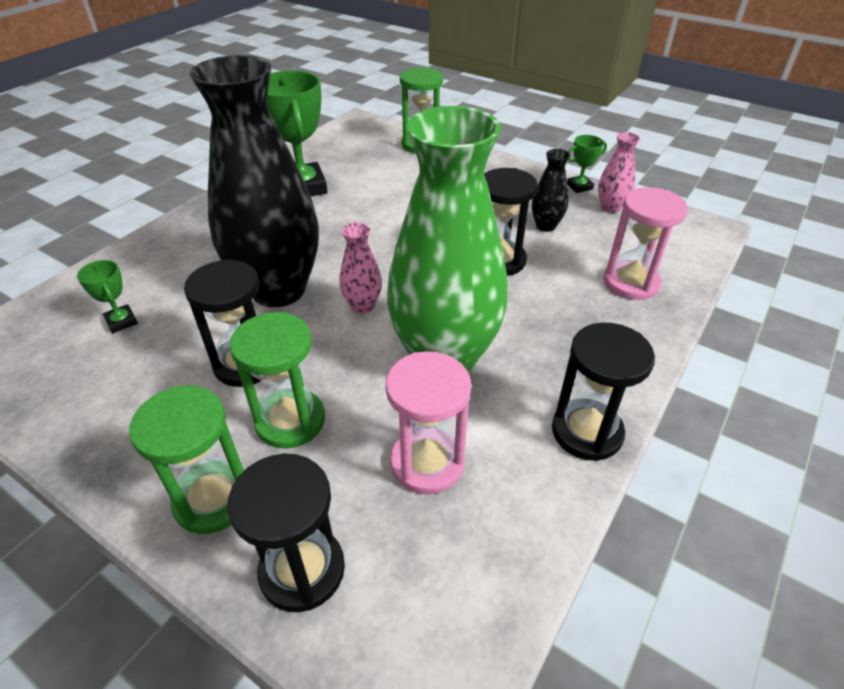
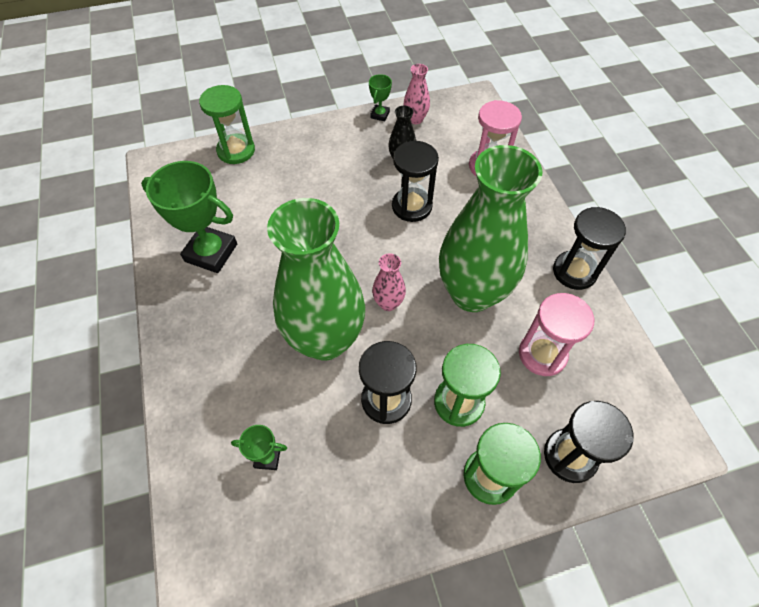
camera: 50 degrees left, 15 degrees up
(278, 289) = (325, 339): black vase -> green vase

